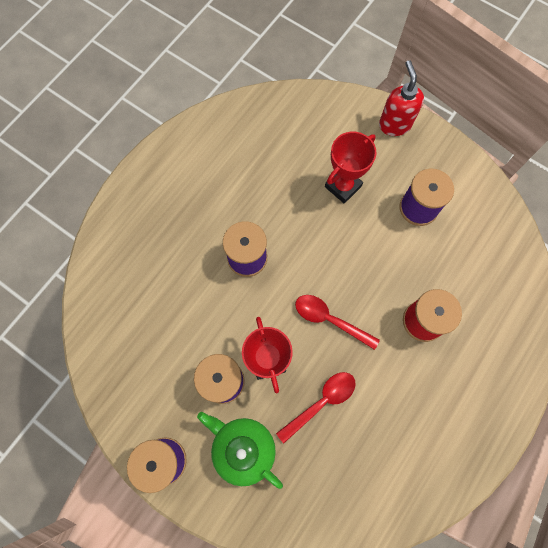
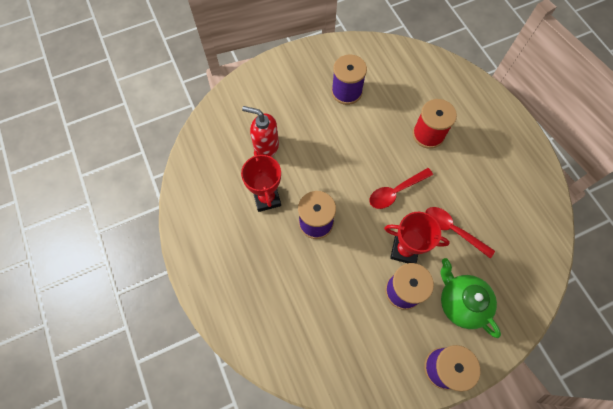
camera: 60 degrees left, 5 degrees down
(243, 448) = (461, 302): green teapot -> green teapot turned 75 degrees clockwise
(321, 402) = (452, 230): red spoon -> red spoon turned 45 degrees counterclockwise
(343, 186) = (300, 128): red trophy -> red trophy (267, 198)
(394, 124) = (275, 70): red soap dispenser -> red soap dispenser (266, 147)

